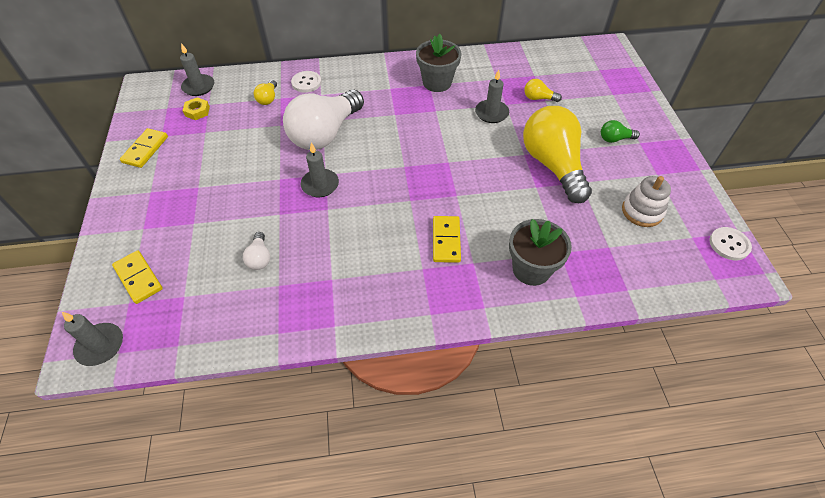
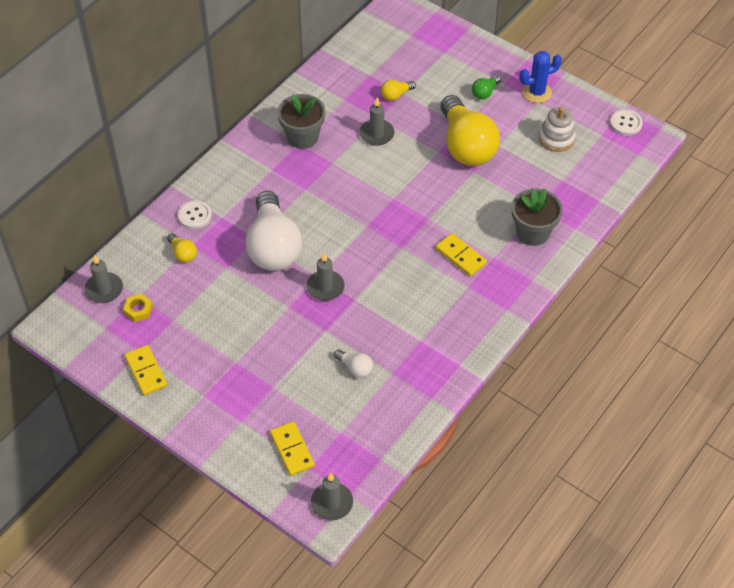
camera: 45 degrees left, 0 degrees up
(138, 278) = (292, 450): yellow domino -> yellow domino turned 60 degrees clockwise
(552, 165) = (466, 146): yellow light bulb -> yellow light bulb turned 135 degrees counterclockwise
(663, 166) = (537, 92): none -> blue cactus

